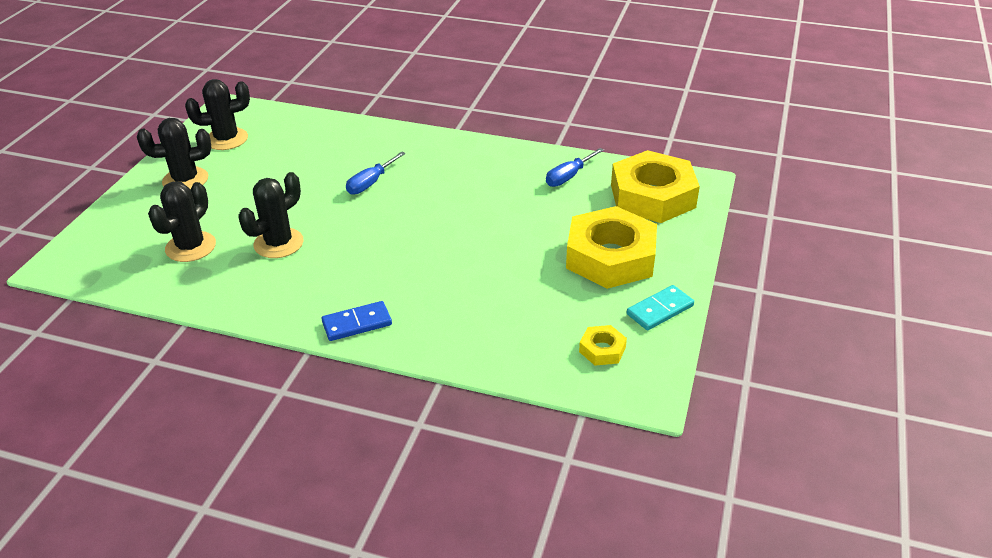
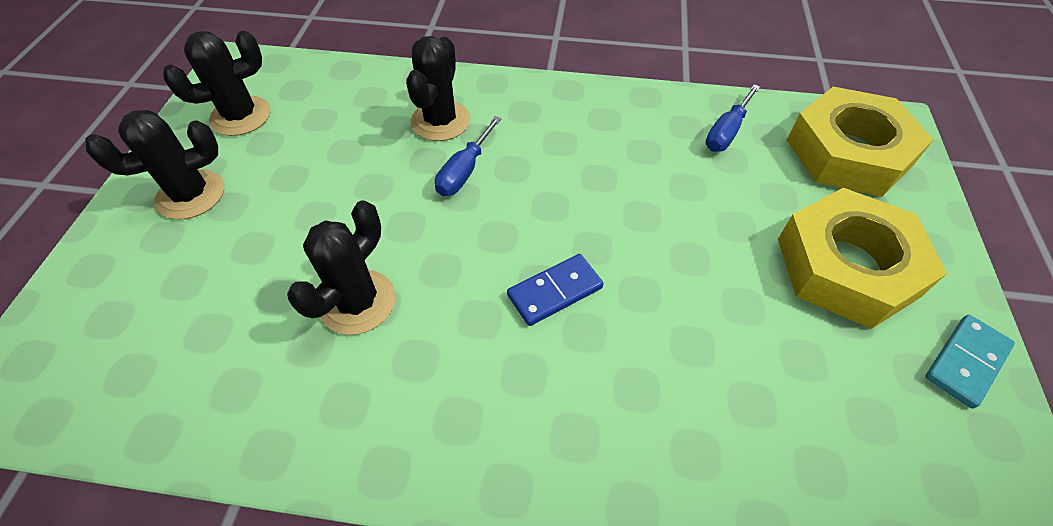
camera: 10 degrees left, 15 degrees up
(191, 247) = (218, 327): black cactus -> black cactus (440, 121)
(357, 323) = (527, 462): blue domino -> blue domino (555, 292)
(602, 349) = (927, 461): yellow nut -> none

